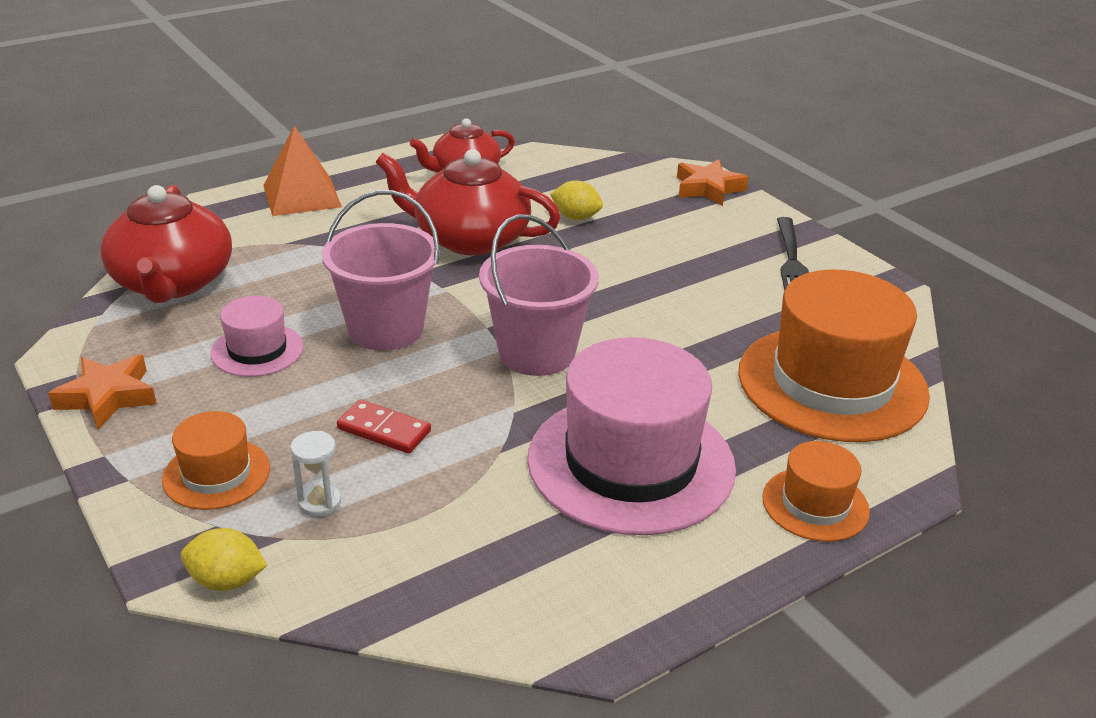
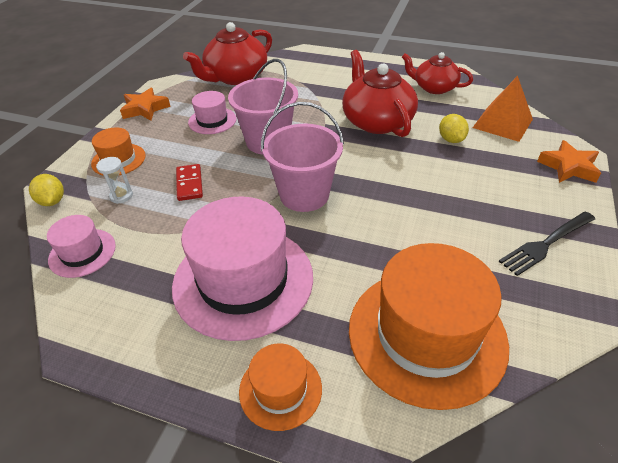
camera: 55 degrees right, 10 degrees up
(301, 196) = (342, 64): orange pyramid -> orange pyramid (502, 123)
(406, 585) = (82, 253): none -> pink hat

